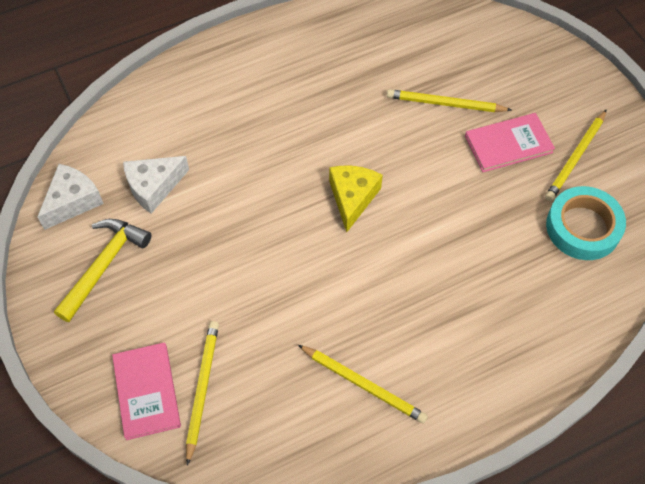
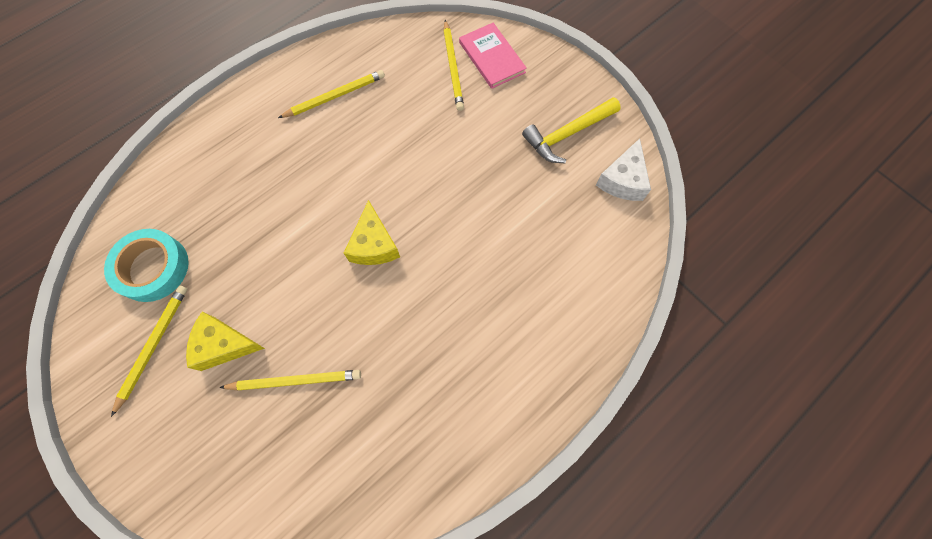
camera: 165 degrees right, 10 degrees up
(104, 265) = (567, 134): yellow hammer -> yellow hammer turned 45 degrees clockwise
(154, 187) = (559, 211): white cheese -> none
(363, 384) = (335, 96): yellow pencil -> yellow pencil turned 135 degrees clockwise
(508, 144) = (224, 345): pink book -> yellow cheese

